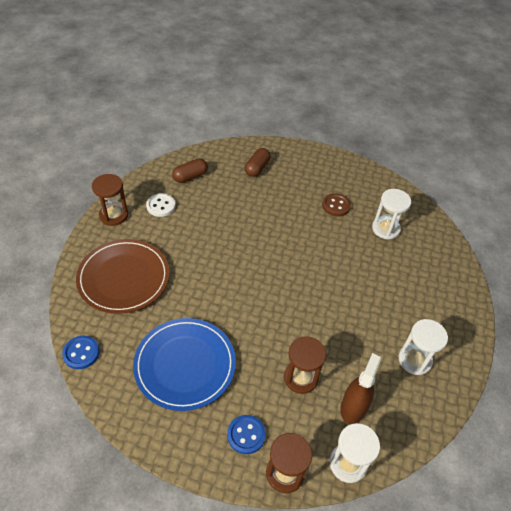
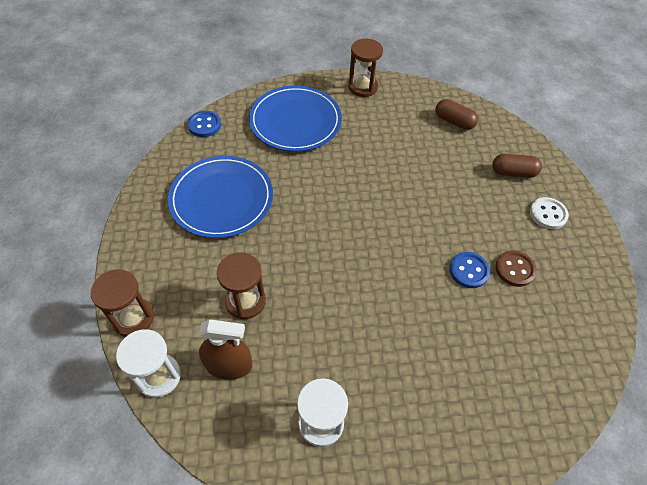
camera: 70 degrees right, 5 degrees up
(123, 278) = (295, 121): brown plate -> blue plate
(161, 206) = (397, 114): white button -> white button (548, 214)
(246, 435) = (164, 272): blue button -> blue button (468, 271)
(385, 229) = (517, 339): white hourglass -> none

